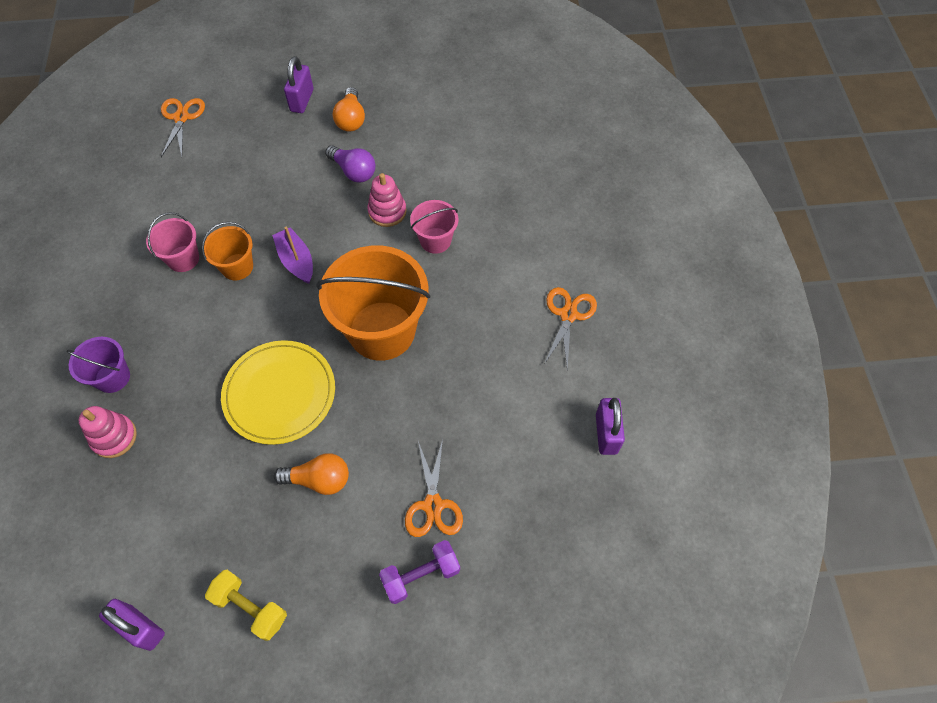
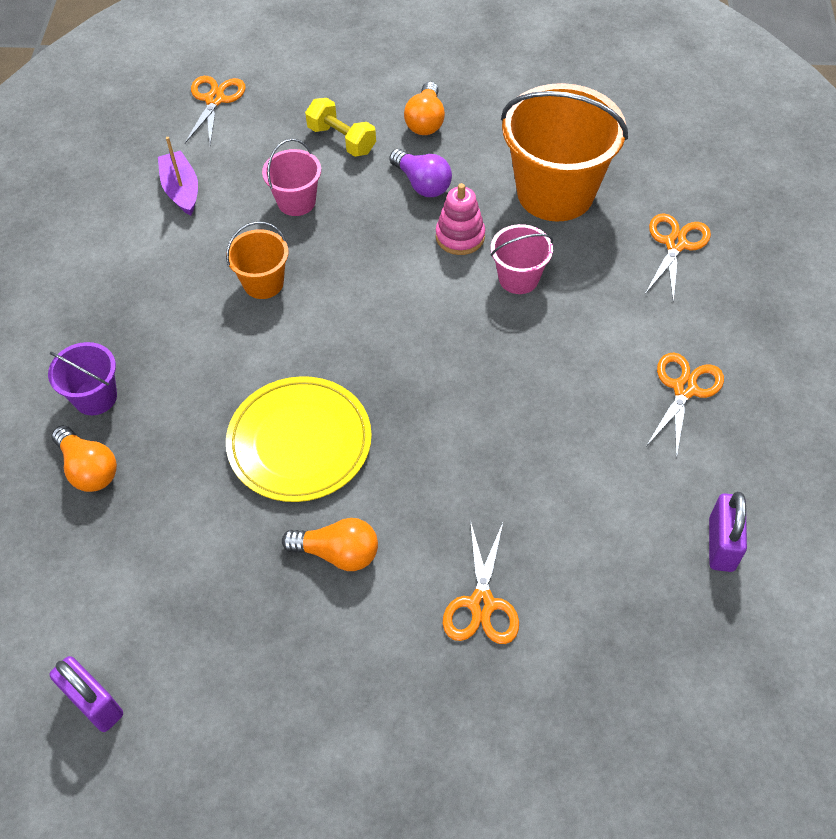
camera: 10 degrees right, 5 degrees down
(114, 437) = (88, 469): pink stacking toy -> orange light bulb
(183, 259) = (198, 266): pink bucket -> pink bucket (296, 202)
(250, 608) = (234, 698): yellow dumbbell -> yellow dumbbell (341, 140)
(296, 261) = (338, 284): purple boat -> purple boat (181, 190)
(302, 100) = (366, 93): purple padlock -> none
(382, 330) = (438, 380): orange bucket -> orange bucket (555, 192)
(421, 575) = (456, 689): purple dumbbell -> none
(551, 200) = (675, 244): none -> orange scissors

